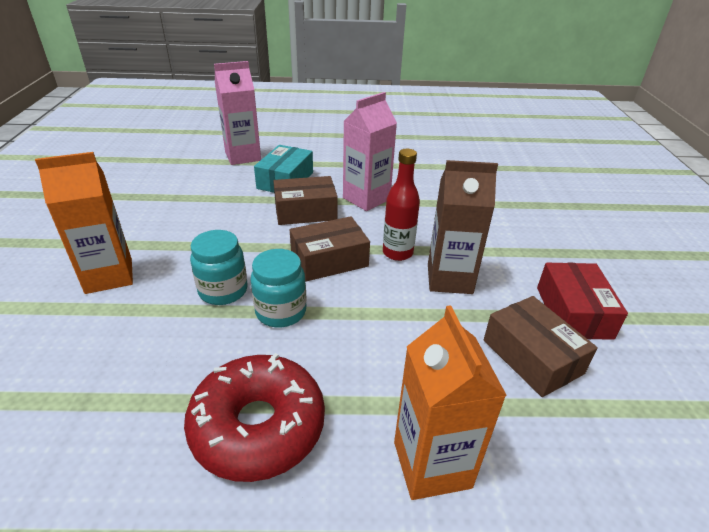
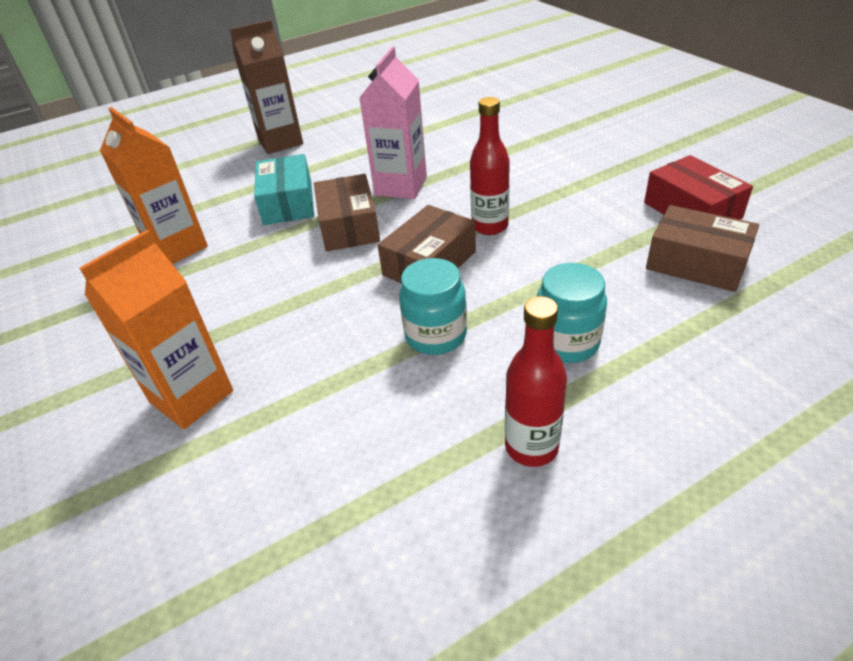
camera: 25 degrees left, 5 degrees up
(223, 291) = (350, 346): turquoise jar -> turquoise jar (566, 342)
(243, 156) = (203, 196): pink carton -> none
(258, 426) = (531, 447): red donut -> red bottle
(305, 211) = (349, 226): brown box -> brown box turned 60 degrees counterclockwise
(432, 464) = (707, 390): orange carton -> orange carton (177, 247)
(449, 279) = (563, 229): brown carton -> brown carton (280, 142)

